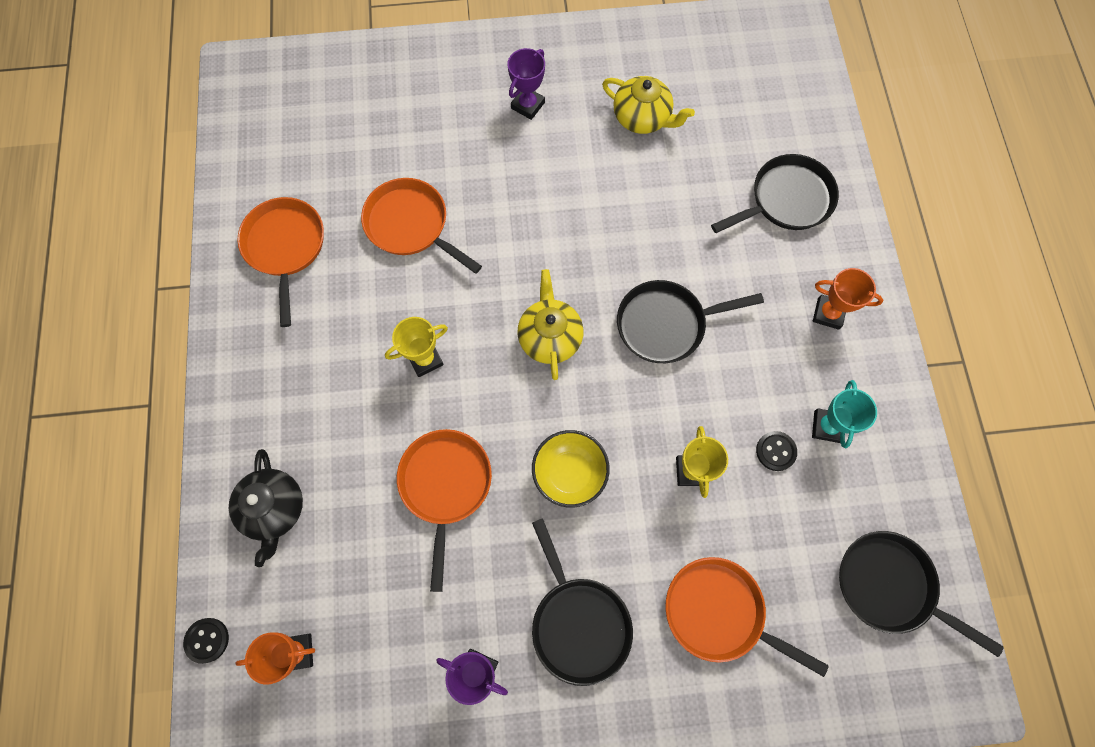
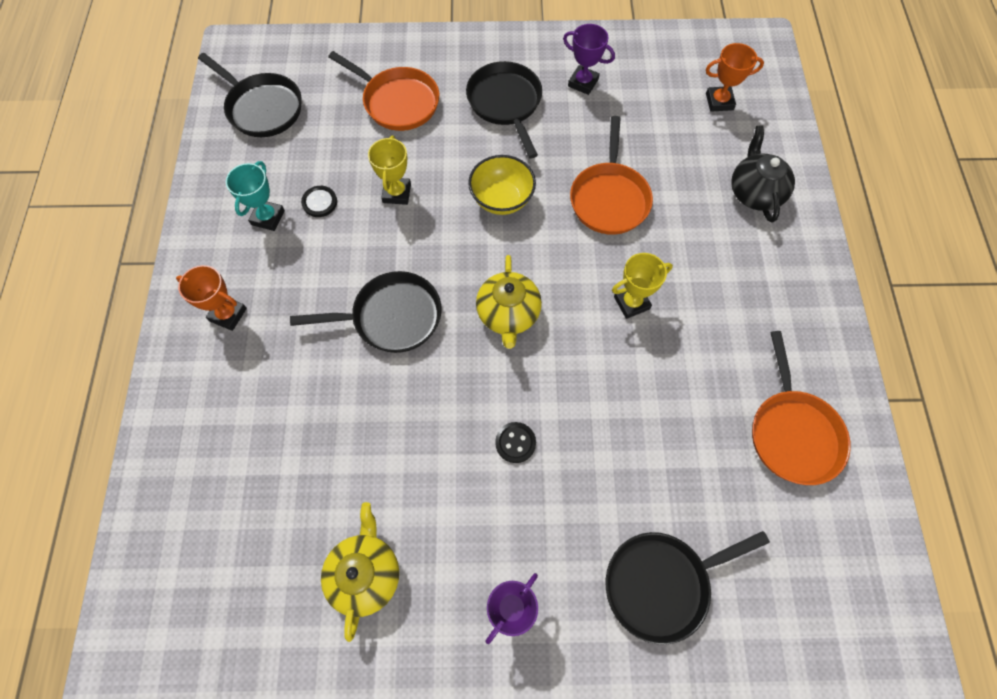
camera: 175 degrees left, 5 degrees down
(207, 640) = (789, 113): black button -> black button (515, 443)
(411, 225) = (653, 447): orange pan -> none
(642, 118) = (365, 573): yellow teapot -> yellow teapot turned 60 degrees clockwise
(786, 200) = (226, 442): black pan -> black pan (662, 583)

